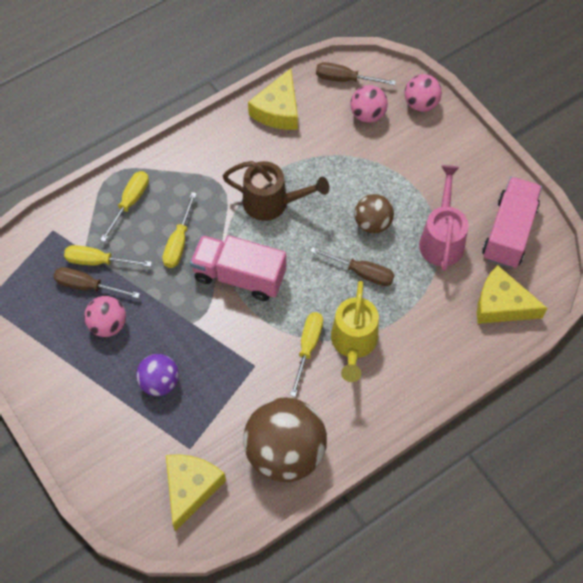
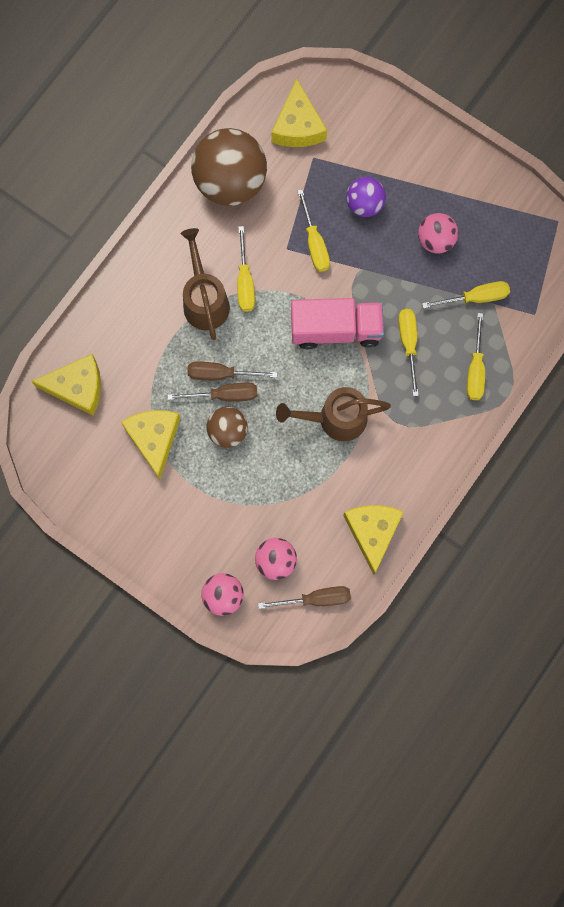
camera: 160 degrees right, 15 degrees up
(87, 286) = (473, 270): brown screwdriver -> brown screwdriver (224, 395)
(225, 361) = (314, 243): none -> yellow screwdriver
(353, 344) = (204, 299): yellow watering can -> brown watering can
(442, 238) = (154, 439): pink watering can -> yellow cheese
(509, 232) = (89, 469): pink truck -> none

